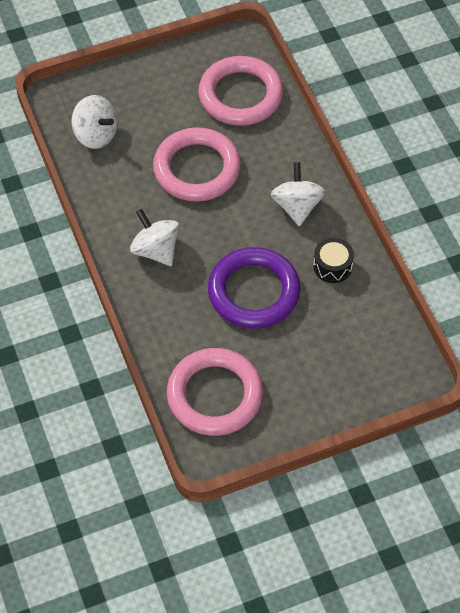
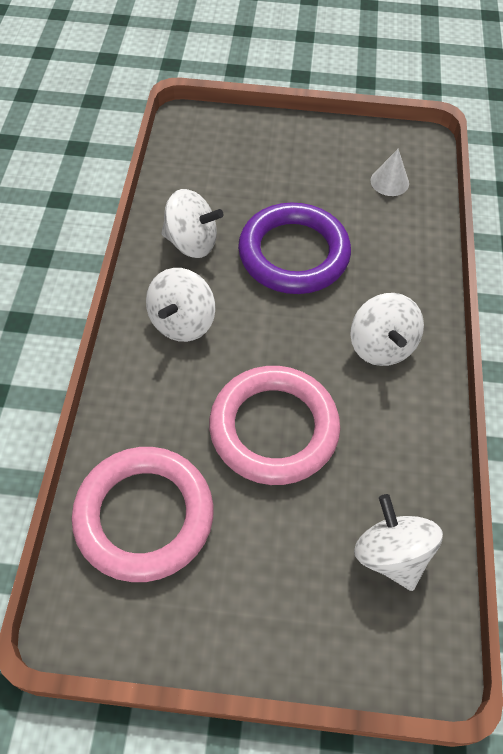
camera: 155 degrees left, 0 degrees up
(215, 395) = (389, 182): pink ring -> white cone
(332, 266) = (191, 242): black drum -> white spinning top

